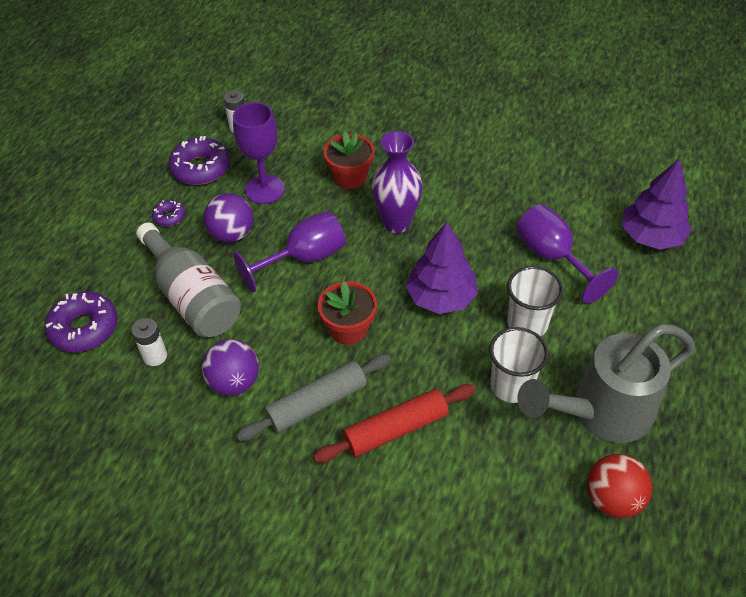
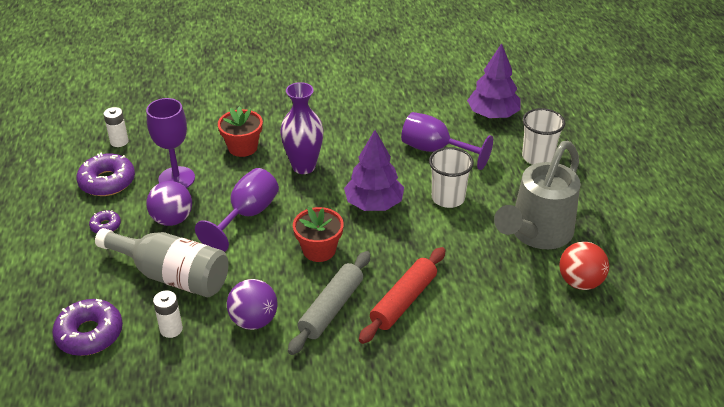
camera: 30 degrees left, 10 degrees down
(511, 386) = (465, 241): white cup -> white cup (537, 157)

